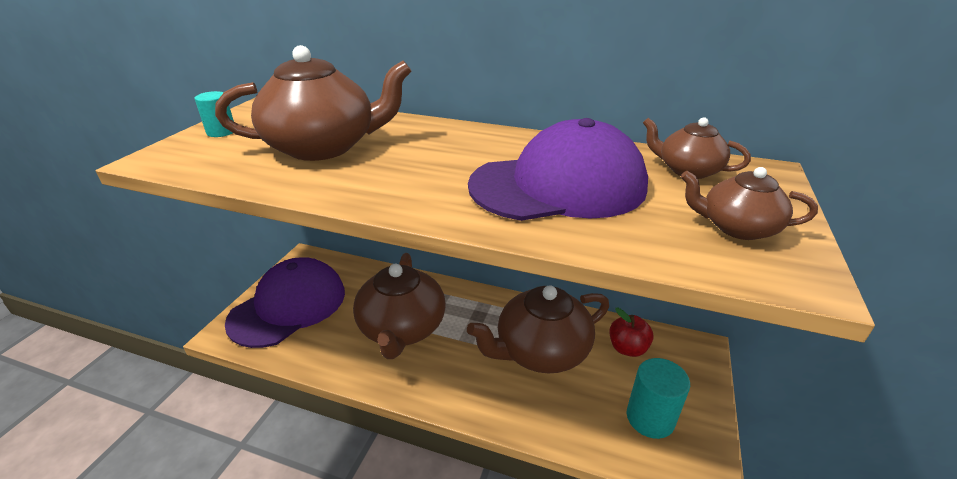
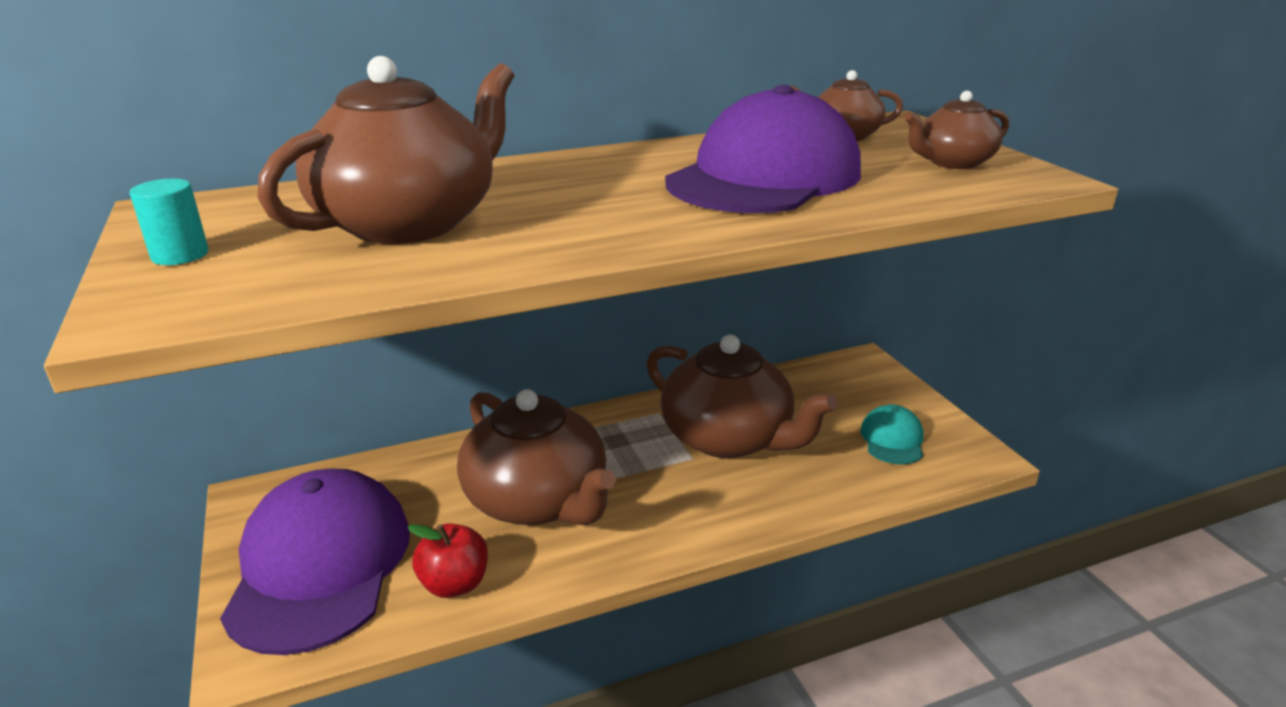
camera: 40 degrees left, 5 degrees down
(540, 351) = (729, 438): brown teapot -> brown teapot turned 75 degrees counterclockwise
(627, 348) = (805, 393): red apple -> red apple (455, 584)
(650, 418) = (892, 439): turquoise cylinder -> turquoise cap

